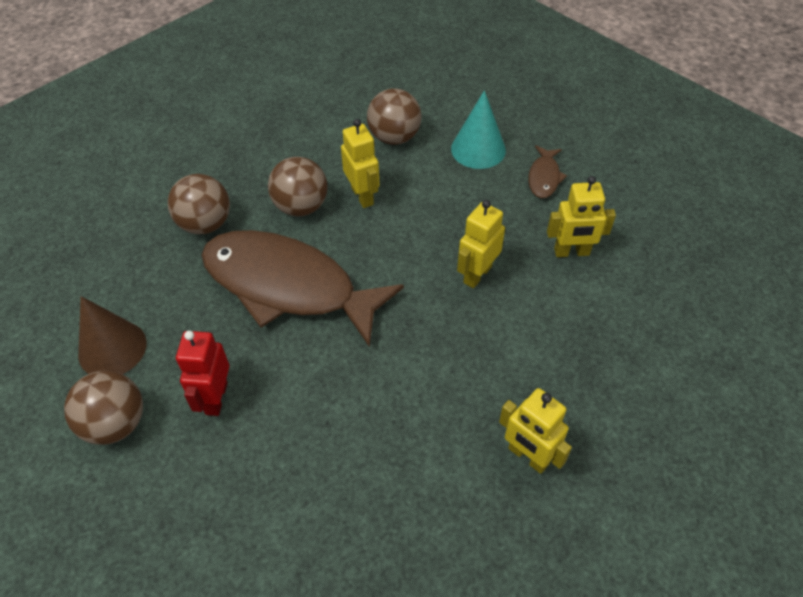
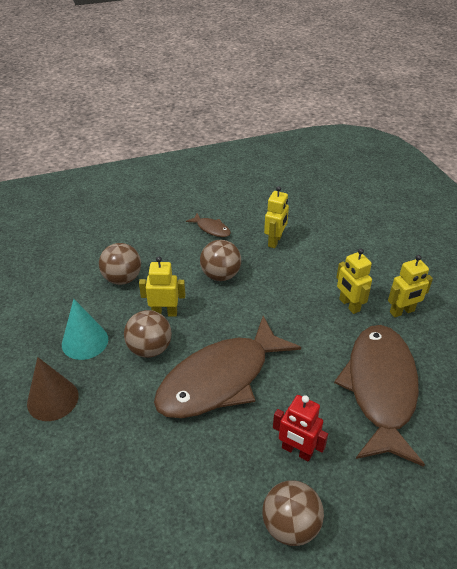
camera: 65 degrees left, 10 degrees down
(112, 349) = (215, 512): brown cone -> brown cone (52, 399)
(205, 224) = (124, 412): brown ball -> brown ball (220, 275)
(356, 465) = (380, 389): none -> brown fish
(477, 274) = (267, 284): yellow robot -> yellow robot (349, 305)
(478, 149) = (166, 246): turquoise cone -> turquoise cone (85, 341)

